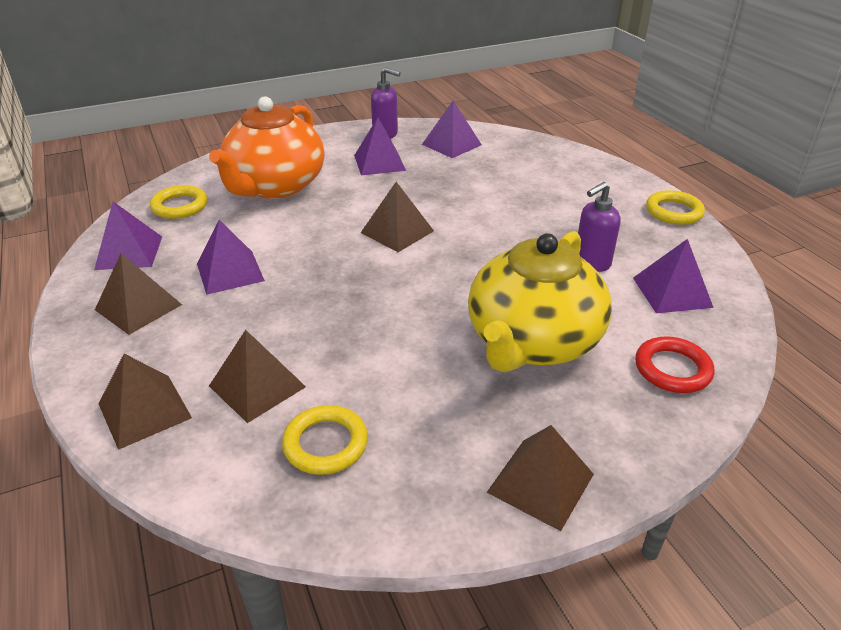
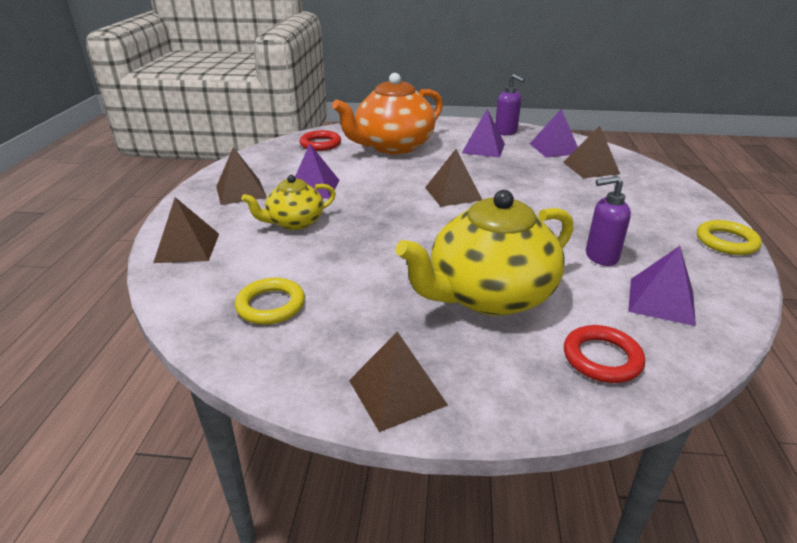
camera: 30 degrees right, 5 degrees down
(129, 252) = (265, 162): purple pyramid -> none
(180, 206) = (320, 144): yellow ring -> red ring
(252, 327) = (294, 222): none -> yellow teapot
(257, 386) = (263, 257): brown pyramid -> brown pyramid (590, 168)

